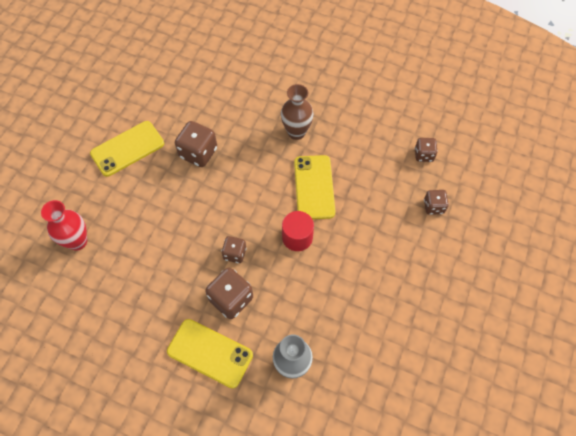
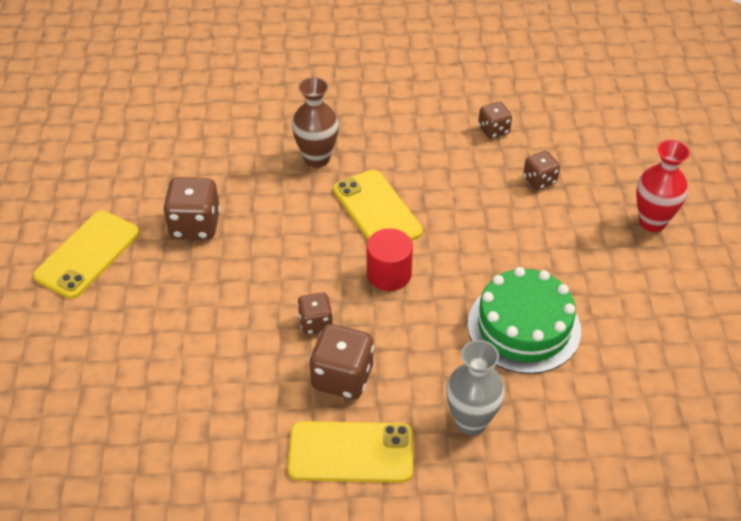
camera: 25 degrees left, 15 degrees down
(77, 241) = (75, 393): red vase -> red vase (652, 222)
(362, 313) = (524, 327): none -> green cake

